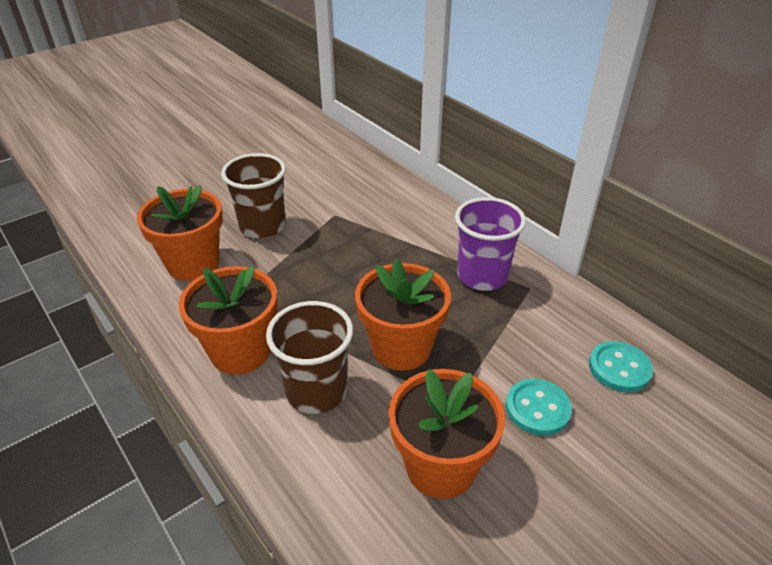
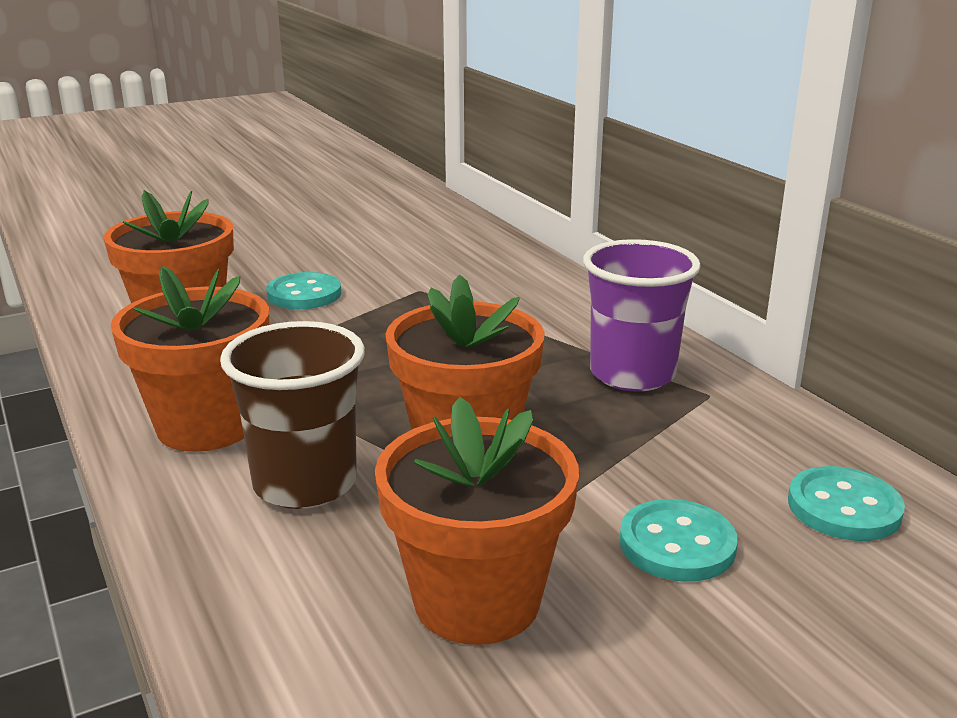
camera: 10 degrees right, 15 degrees down
(262, 227) = (304, 294): brown cup -> turquoise button

